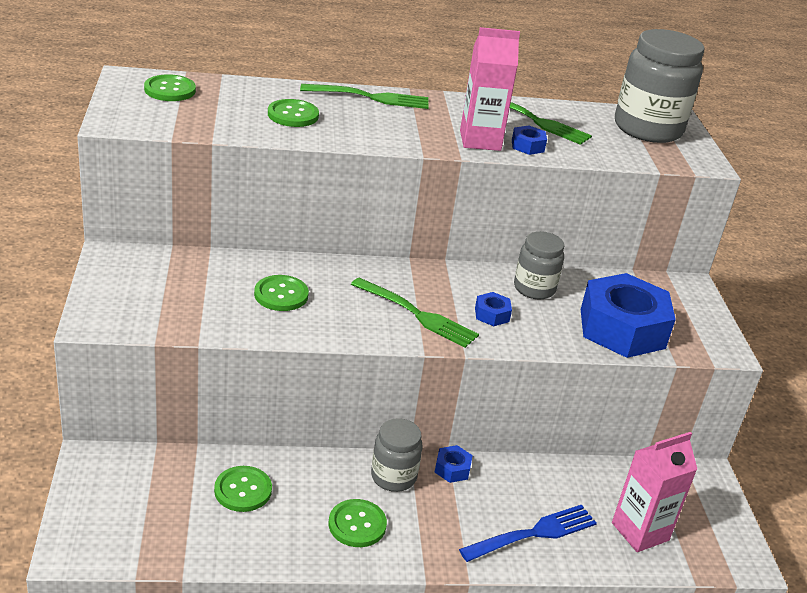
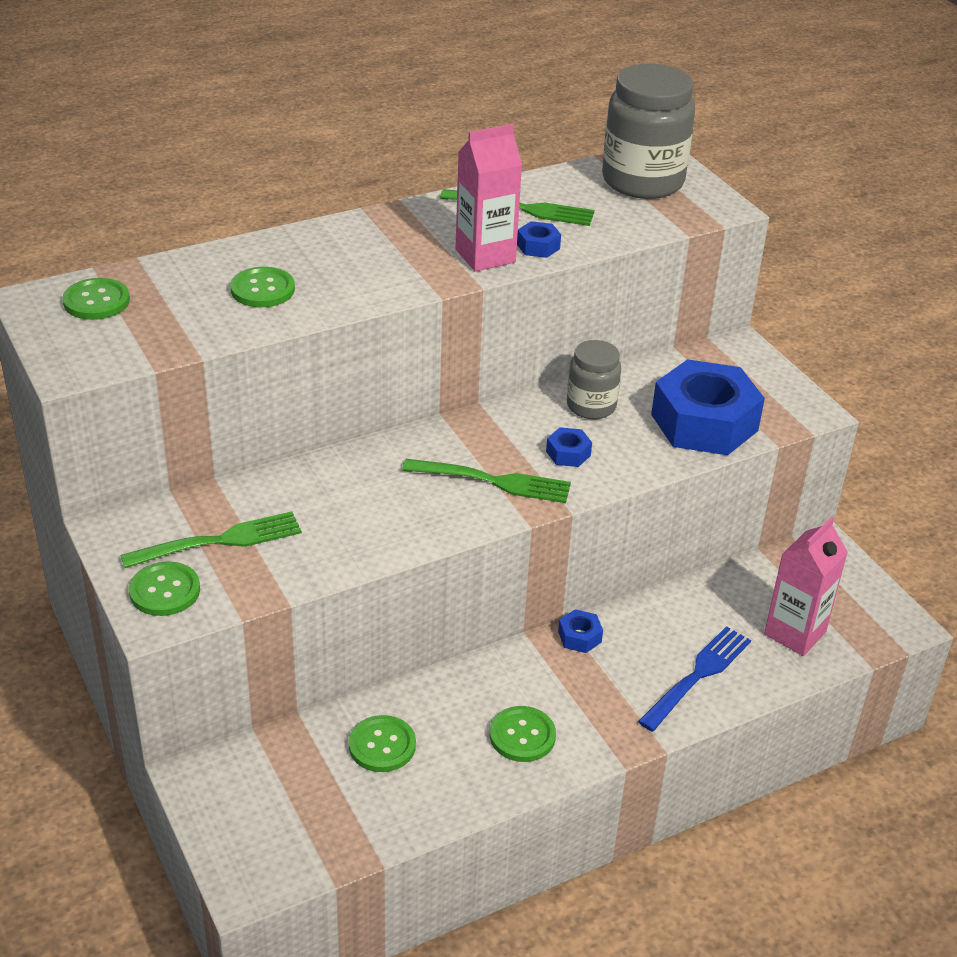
camera: 20 degrees left, 5 degrees up
(281, 295) = (335, 510): green button -> green button (165, 591)
(369, 97) = (328, 236): green fork -> green fork (218, 541)
(393, 477) = (526, 669): grey jar -> none

